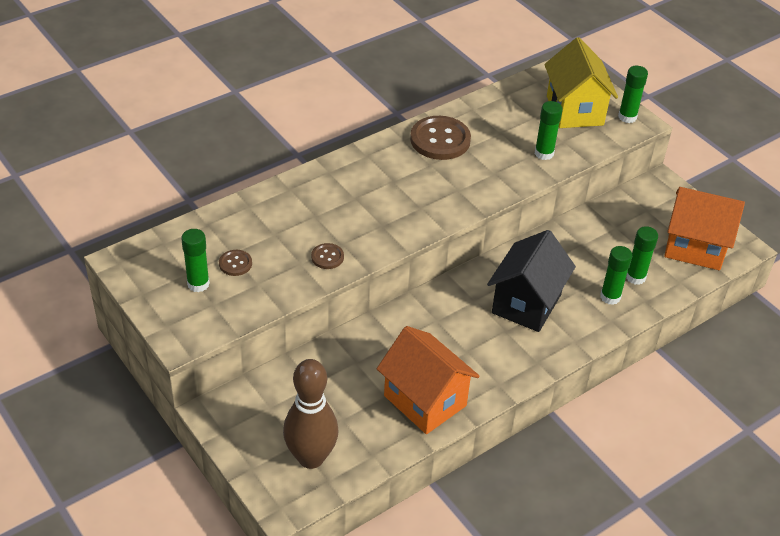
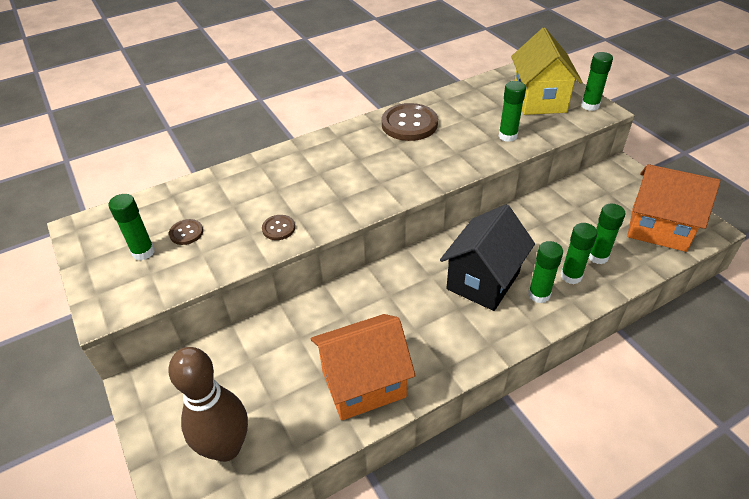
camera: 10 degrees right, 0 degrees up
(425, 401) = (363, 384): orange house -> orange house turned 75 degrees counterclockwise
(580, 315) = (539, 294): none -> green glue stick

